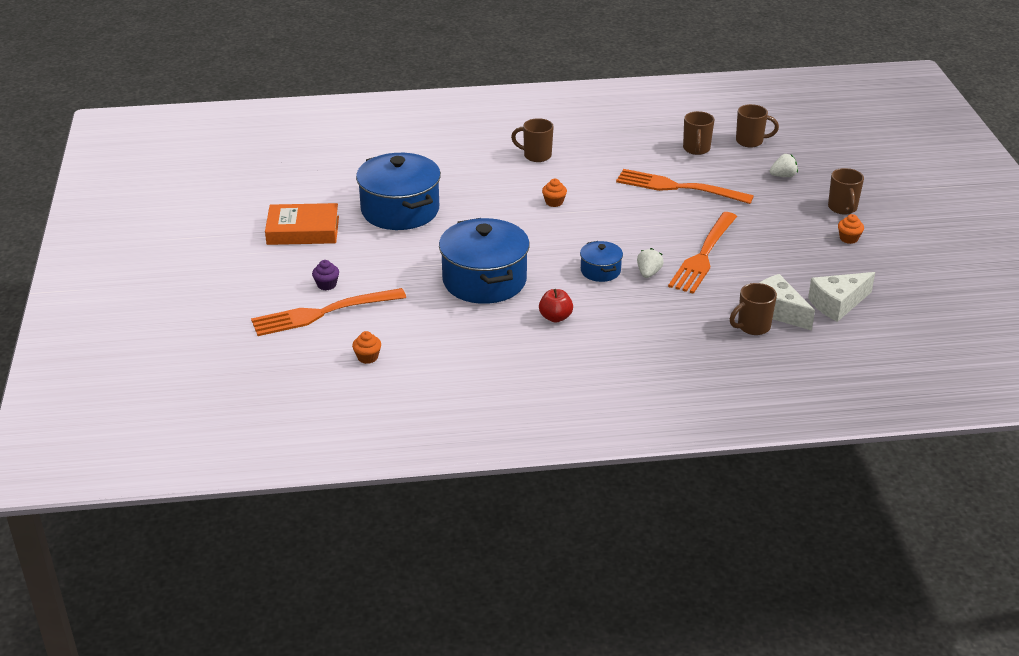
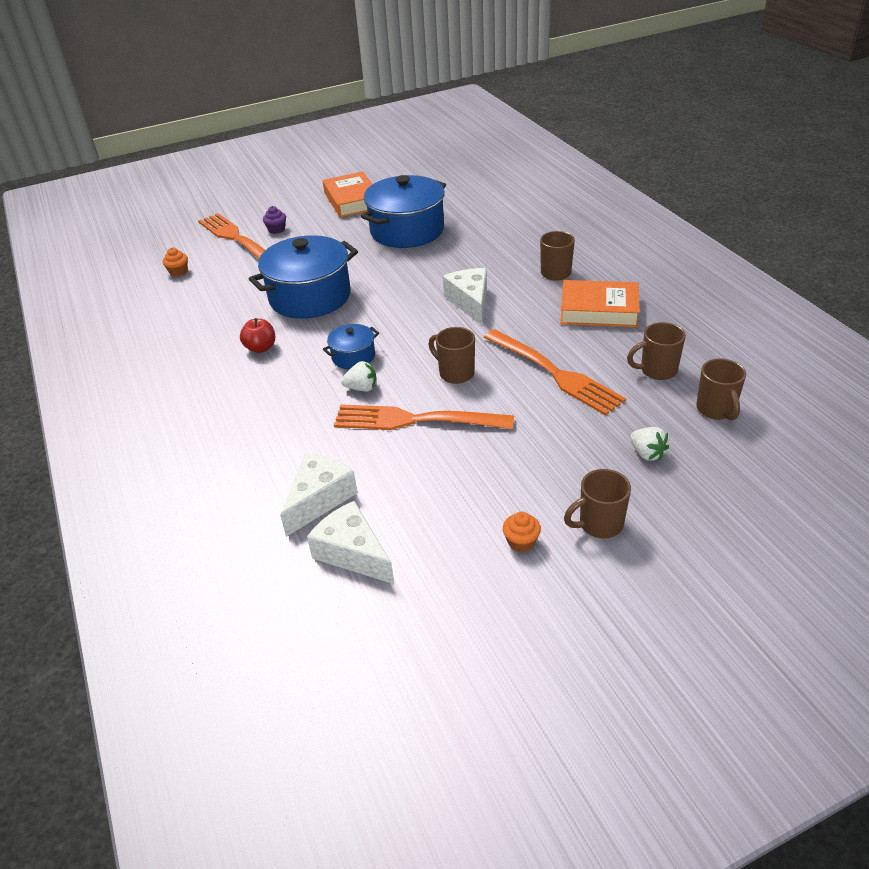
camera: 75 degrees right, 5 degrees up
(554, 202) = (470, 302): orange cupcake -> white cheese
(605, 151) = (599, 310): none -> orange book
(677, 187) = (555, 374): orange fork -> orange fork turned 135 degrees clockwise
(752, 327) = (280, 484): brown mug -> brown mug (455, 373)

